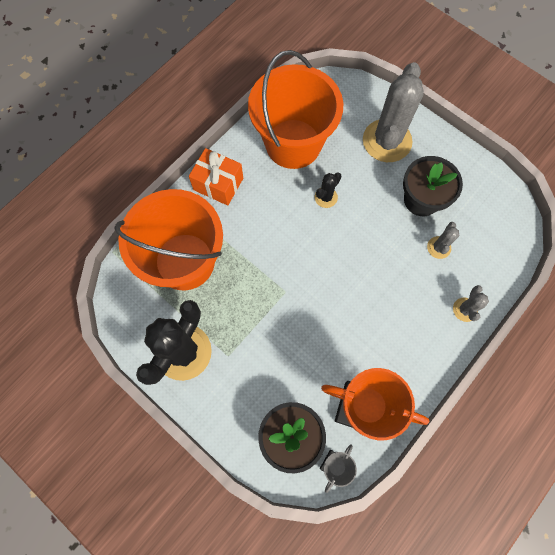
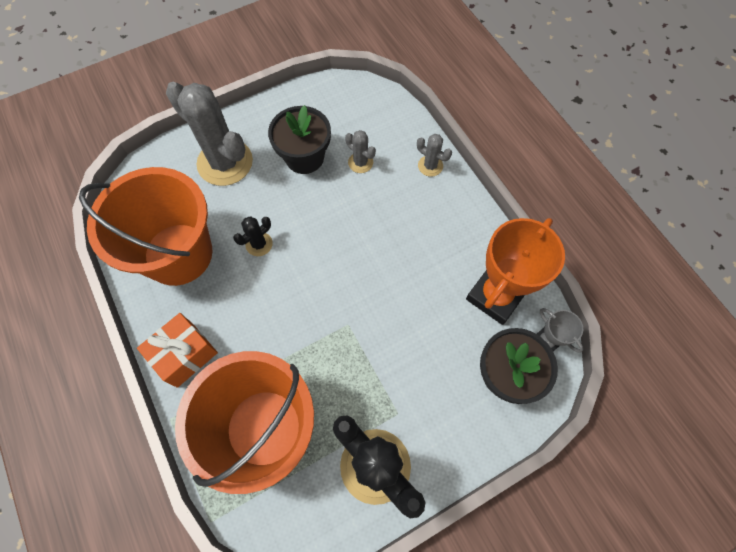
camera: 70 degrees left, 5 degrees down
(326, 197) = (259, 244): black cactus -> black cactus turned 75 degrees clockwise

